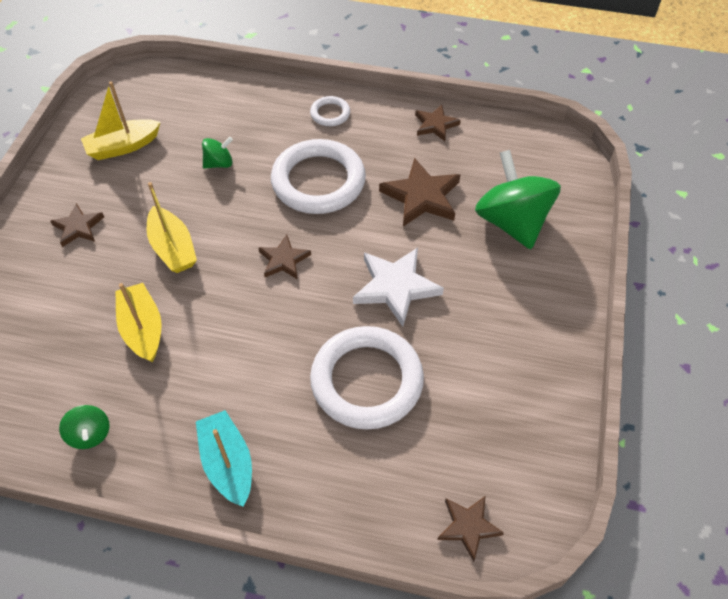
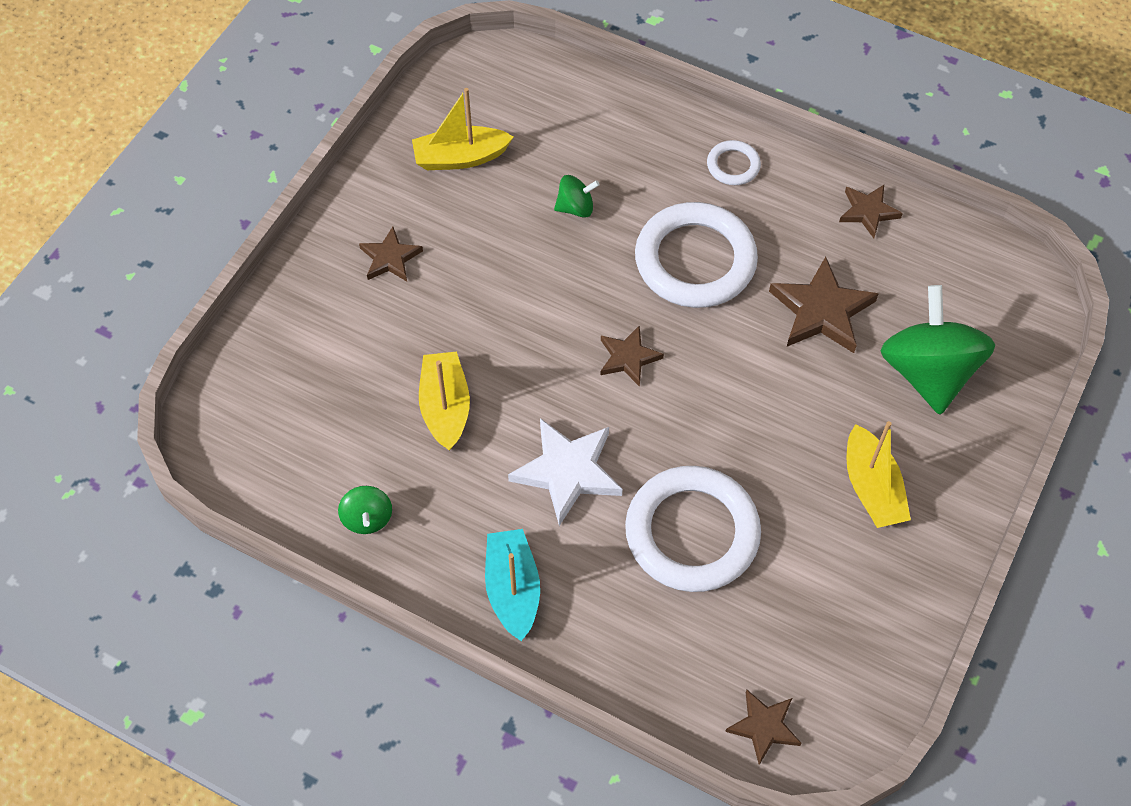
camera: 15 degrees right, 5 degrees up
(173, 248) = (498, 312): yellow boat -> yellow boat (871, 488)
(395, 287) = (756, 425): white star -> white star (567, 472)

